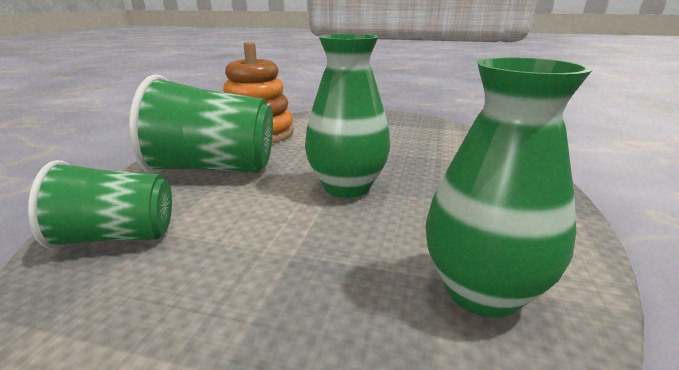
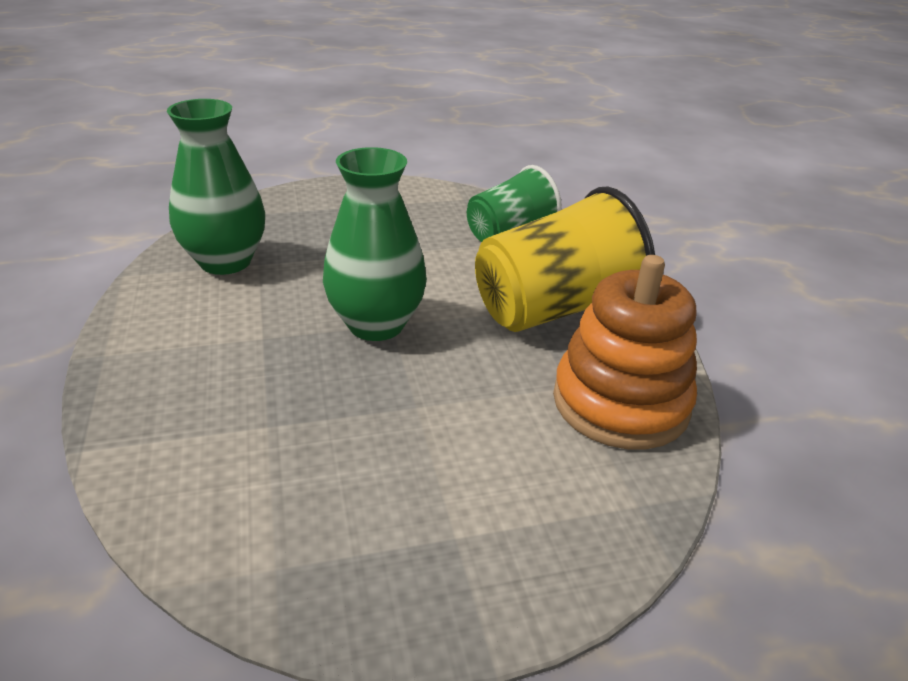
camera: 150 degrees right, 10 degrees up
(213, 169) = (555, 309): green cup -> yellow cup

